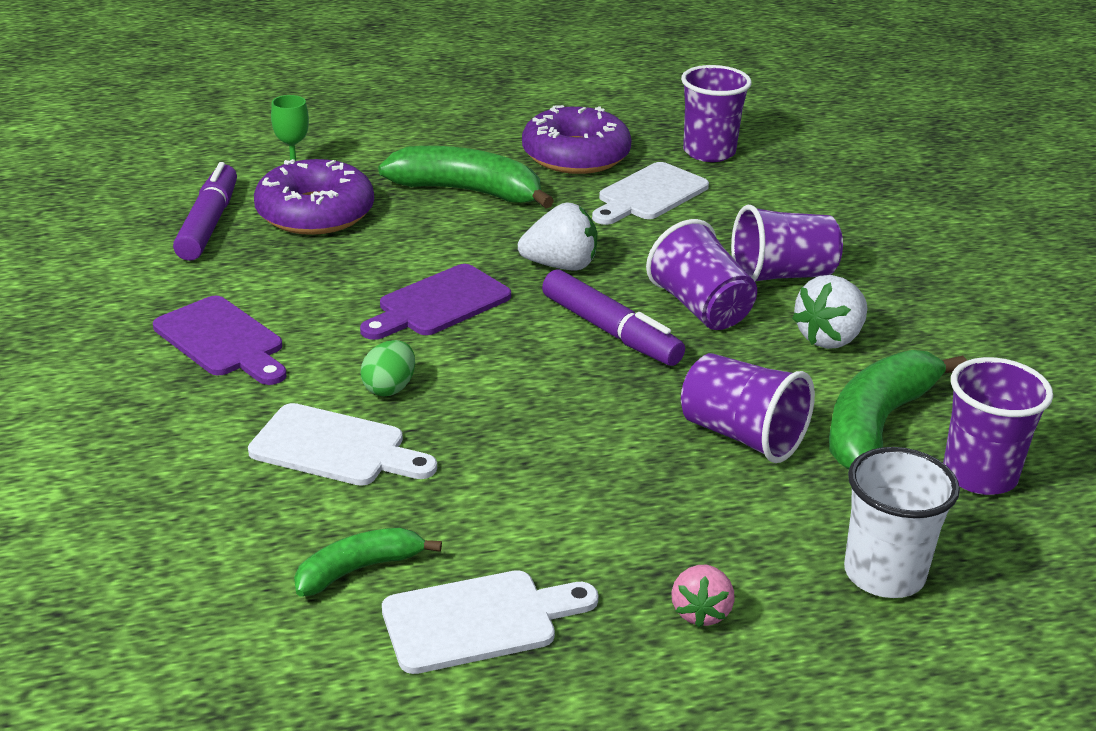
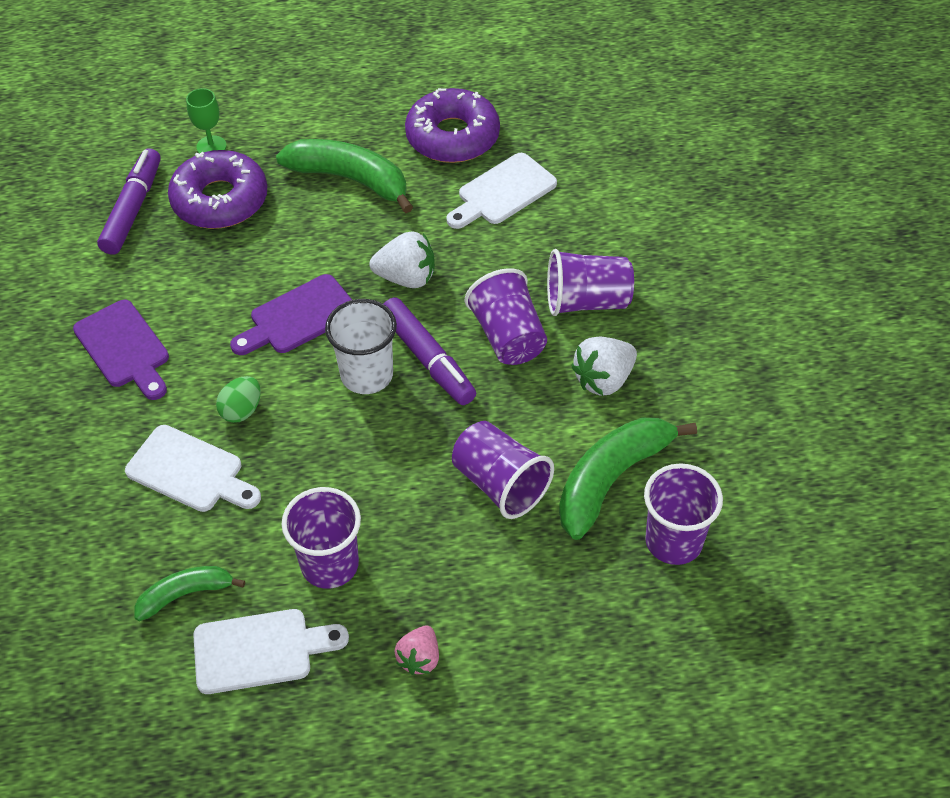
camera: 10 degrees right, 20 degrees up
(709, 152) = (570, 138): purple cup -> purple cup (330, 564)
(884, 574) = (565, 635): white cup -> white cup (367, 375)

